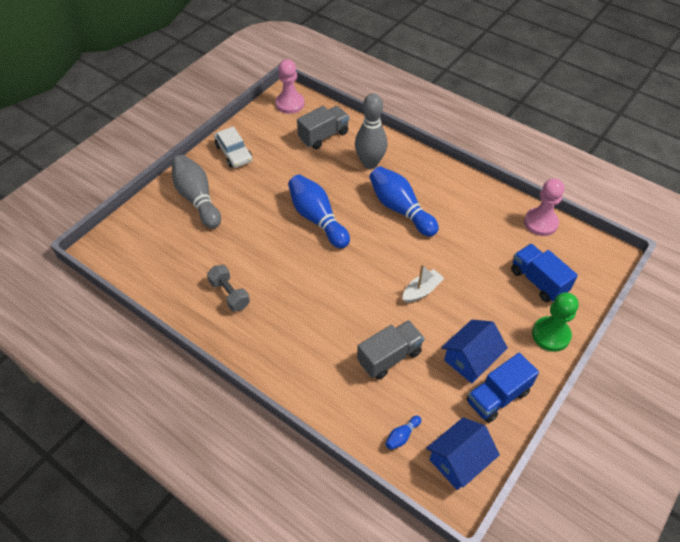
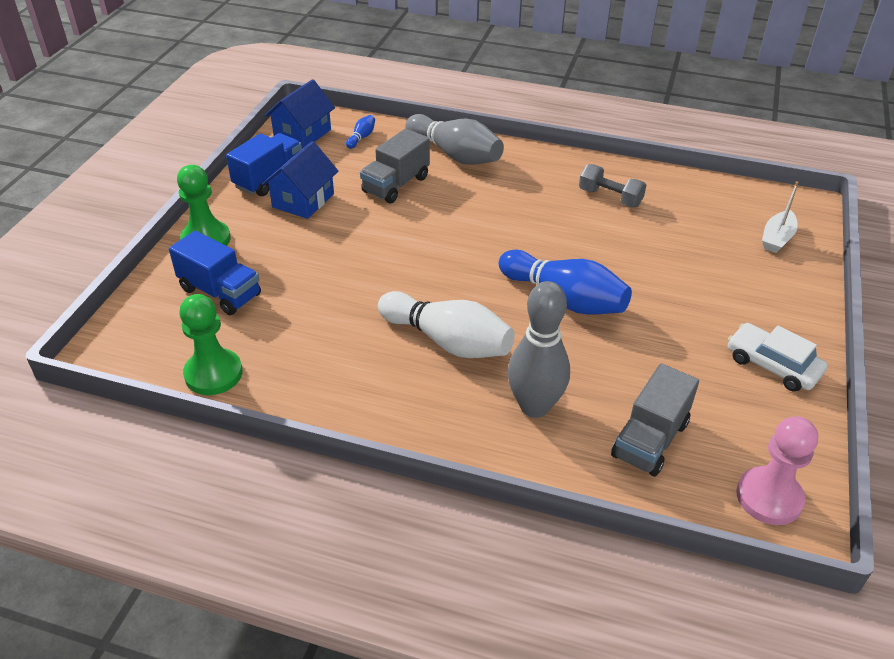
camera: 160 degrees right, 10 degrees down
(197, 199) = (753, 284): grey bowling pin -> grey bowling pin (455, 155)
(400, 209) = (448, 341): blue bowling pin -> white bowling pin
(421, 291) = (379, 248): white boat -> white boat (777, 238)
(540, 223) = (213, 374): pink pawn -> green pawn

